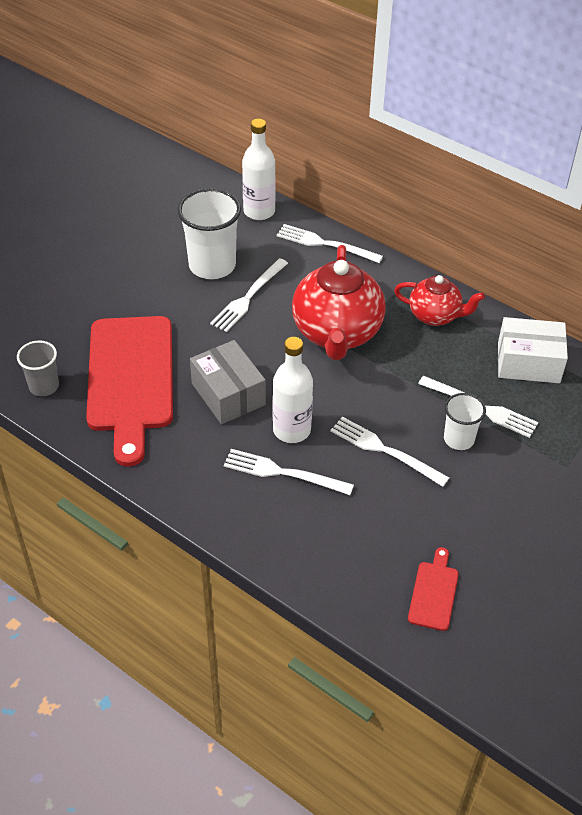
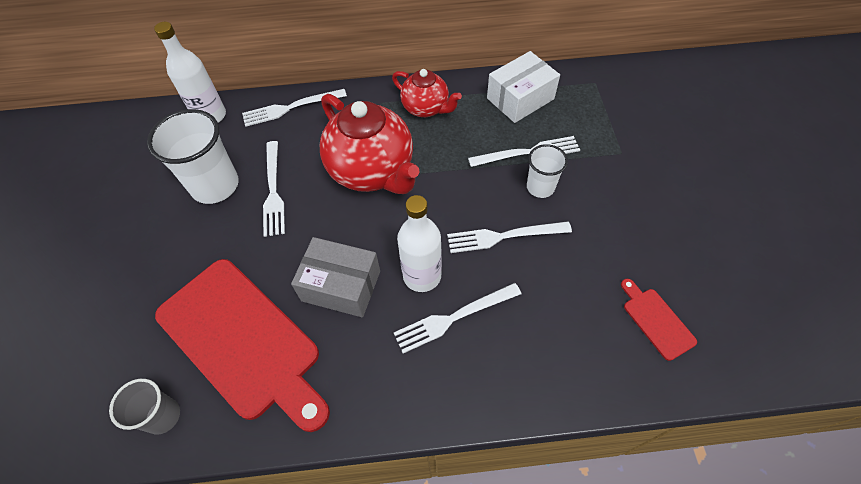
camera: 40 degrees left, 10 degrees up
(435, 315) = (426, 108): red teapot -> red teapot turned 60 degrees clockwise

